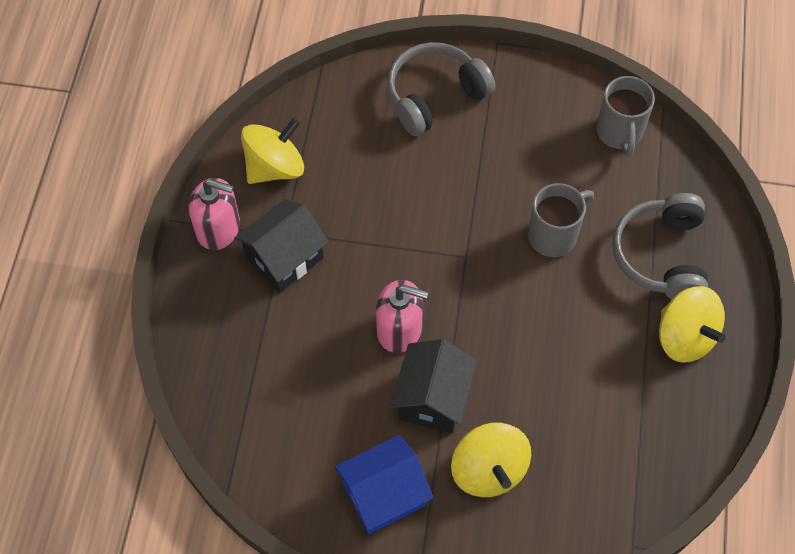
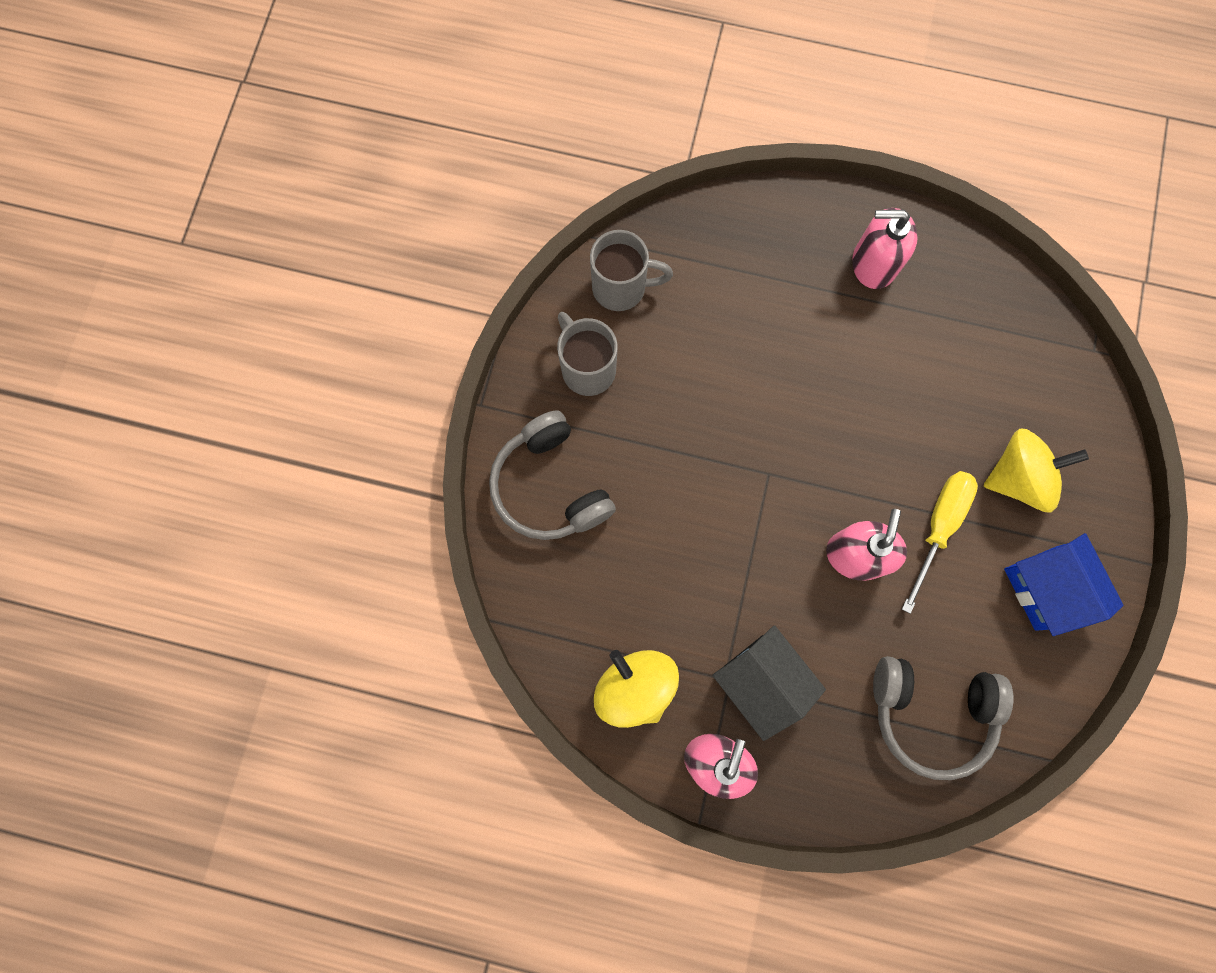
camera: 85 degrees left, 15 degrees up
(432, 398) = (938, 527): black house -> yellow screwdriver
(554, 235) = (747, 376): grey mug -> grey mug (587, 368)
(661, 255) = (778, 270): grey headphones -> grey headphones (930, 712)
(685, 337) = (873, 263): yellow spinning top -> pink soap dispenser

